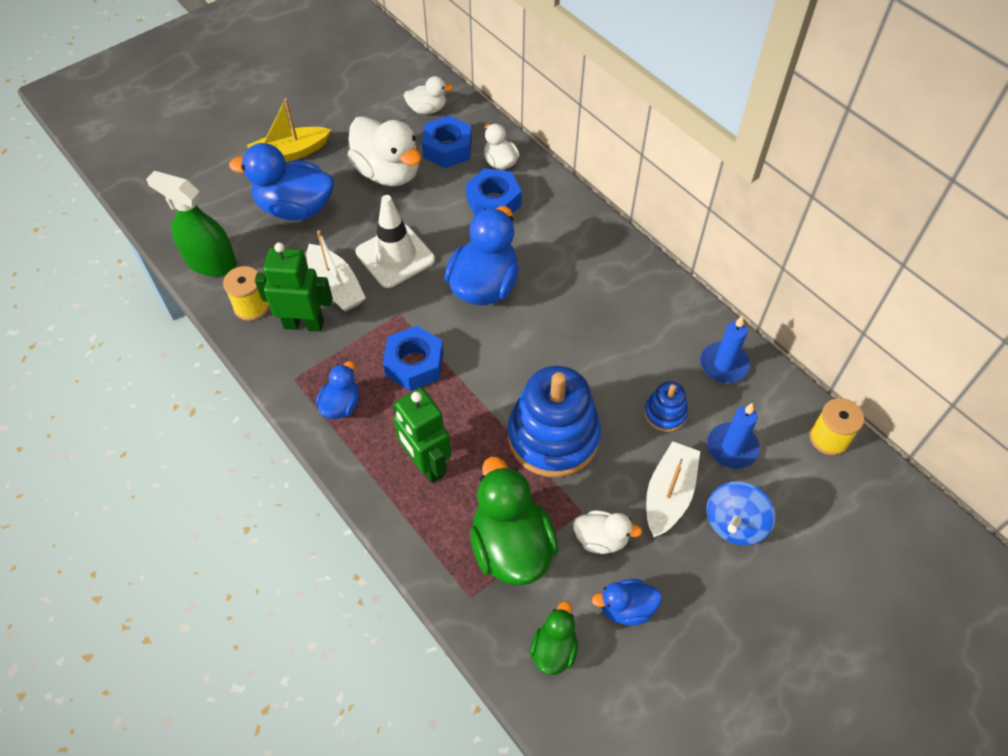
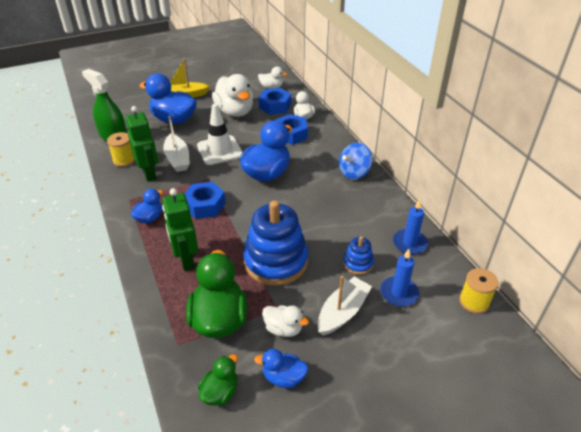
camera: 15 degrees right, 15 degrees down
(304, 324) = (149, 174): green robot -> green robot turned 45 degrees clockwise
(734, 524) = (385, 341): blue spinning top -> blue spinning top (354, 173)

